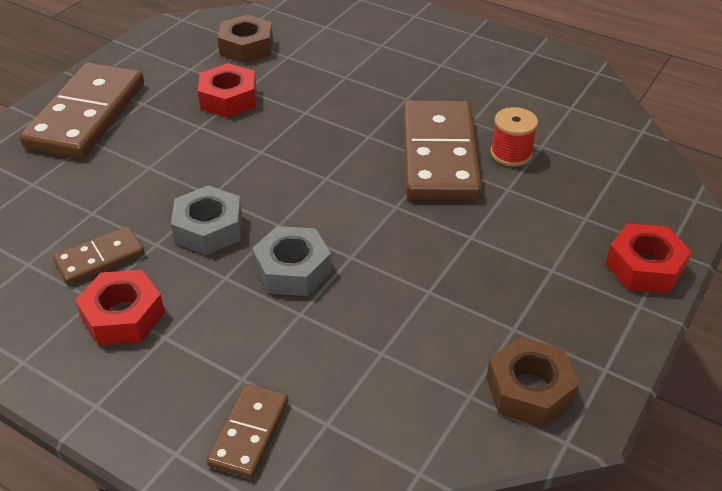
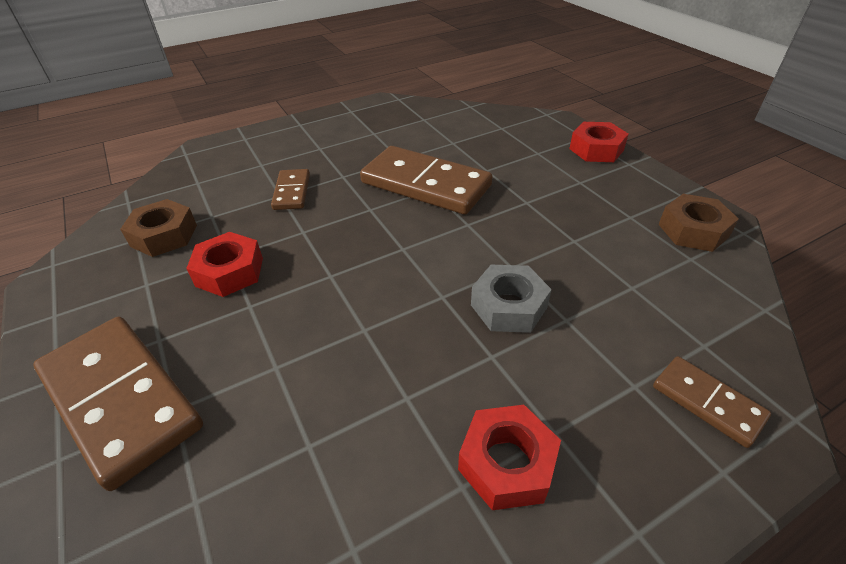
camera: 60 degrees left, 0 degrees up
(99, 258) = (397, 460): brown domino -> brown domino (291, 192)
(209, 229) = (414, 347): grey nut -> none
(511, 153) = (451, 156): red spool -> none

